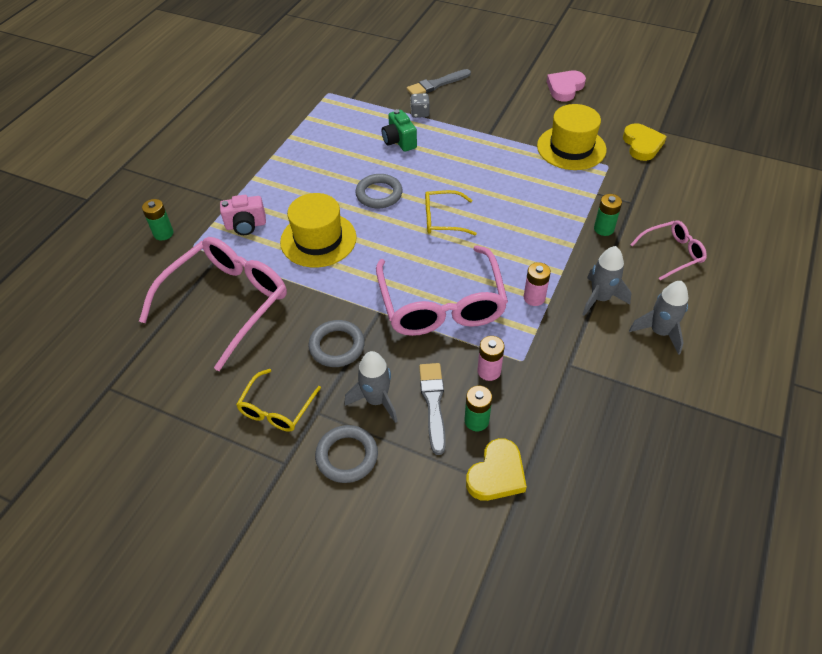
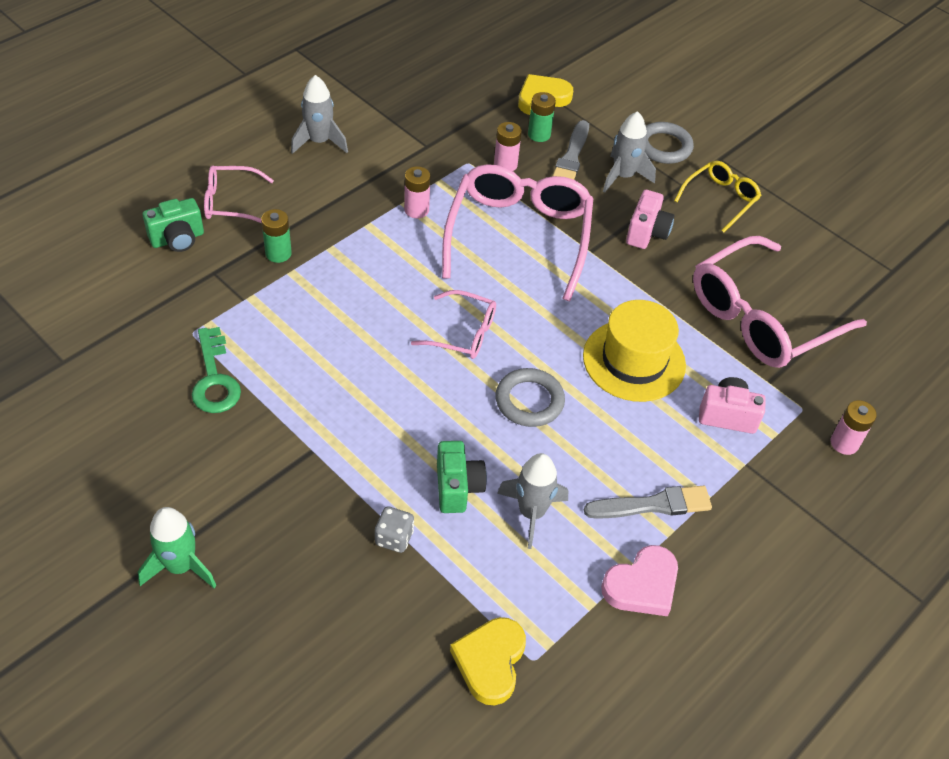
camera: 165 degrees left, 0 degrees up
(163, 233) = (844, 443): green battery -> pink battery
(337, 346) = (647, 233): grey ring -> pink camera
(437, 84) = (325, 601): grey brush -> grey brush (653, 505)
(442, 219) = (463, 333): yellow glasses -> pink glasses
(513, 77) = (180, 566): none -> green rocket
(565, 88) = (118, 501): pink heart -> pink heart (642, 585)
(571, 148) = (214, 379): yellow hat -> green key
(600, 298) = (349, 187): grey rocket -> grey rocket (531, 513)
(642, 145) = (114, 347): yellow heart -> yellow heart (490, 662)
(678, 215) = (177, 239): none -> green camera

